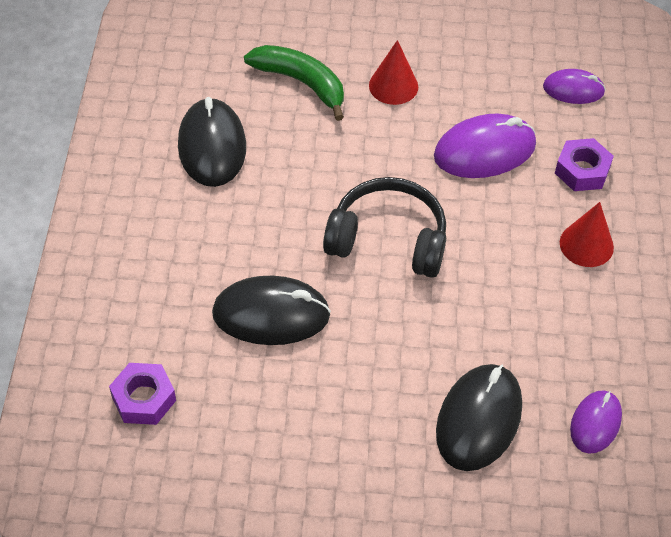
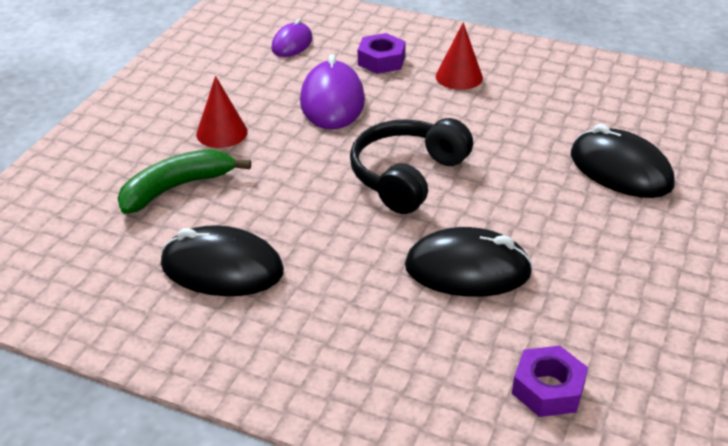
camera: 70 degrees left, 15 degrees down
(271, 314) = (467, 269): black mouse -> black mouse turned 75 degrees clockwise
(595, 423) = (635, 114): purple mouse -> none

